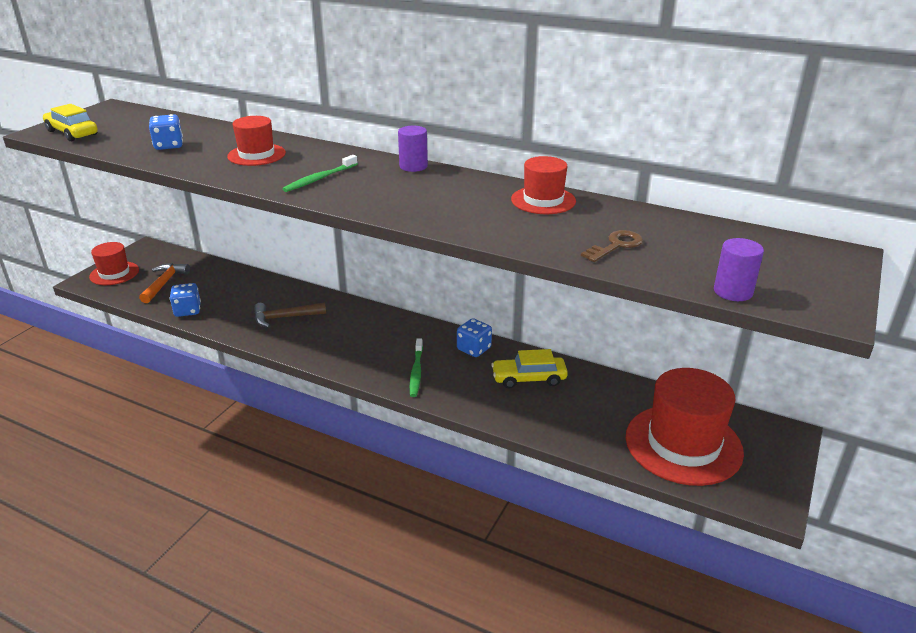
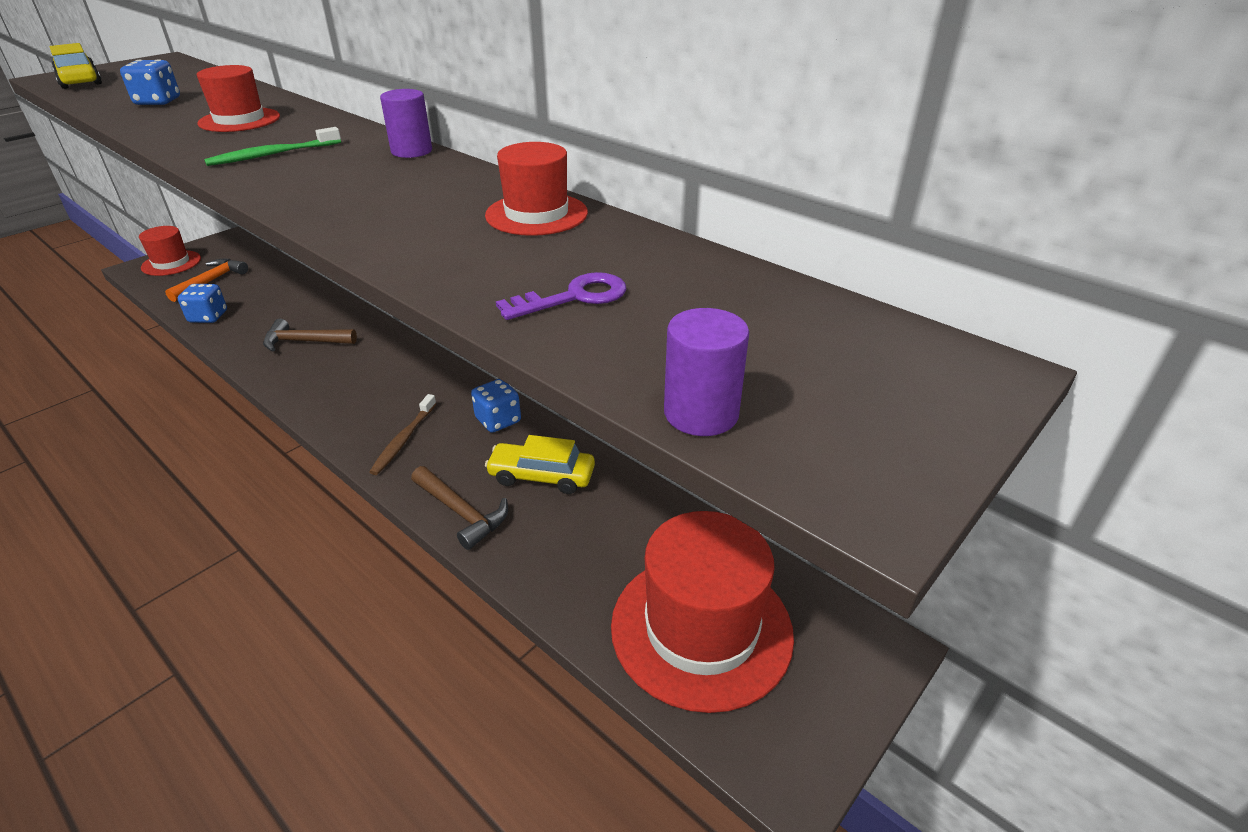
camera: 15 degrees right, 5 degrees up
(416, 372) = (404, 440): green toothbrush -> brown toothbrush
(491, 409) = (461, 512): none -> brown hammer
(616, 245) = (574, 297): brown key -> purple key

